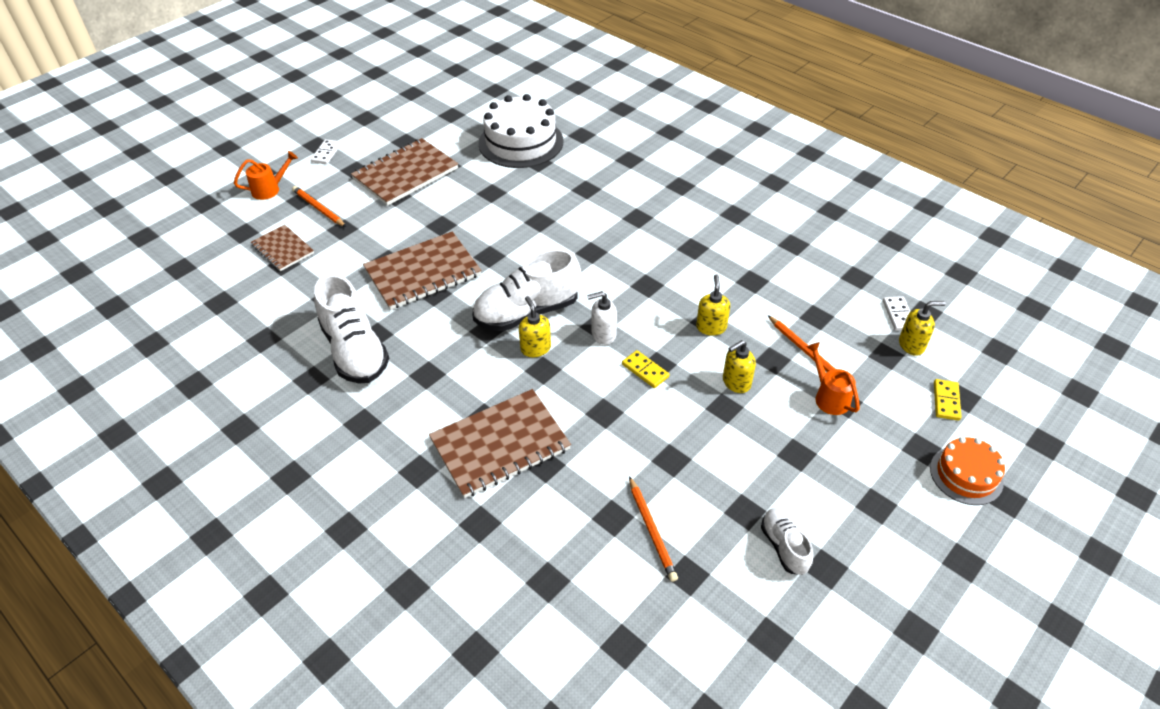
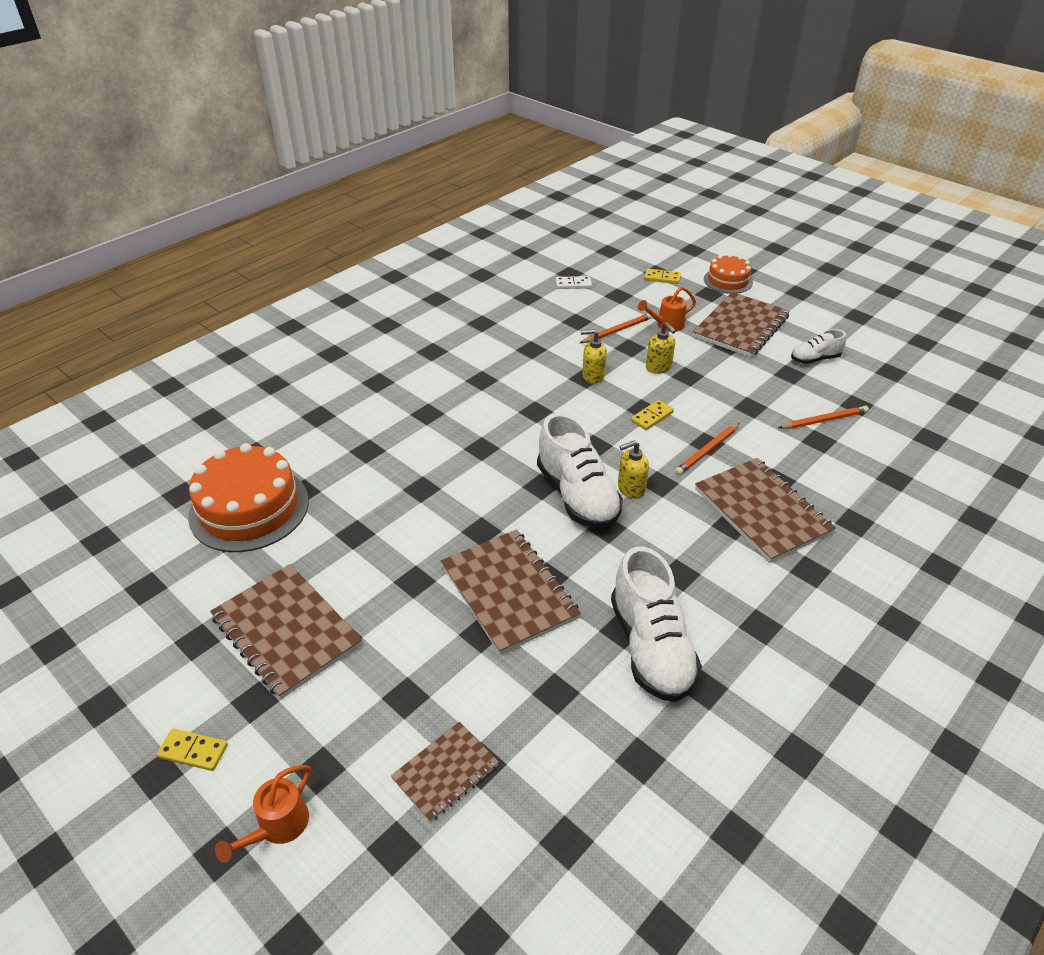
camera: 90 degrees left, 5 degrees down
(270, 189) = (278, 827): orange watering can -> orange watering can turned 120 degrees counterclockwise
(318, 208) = (349, 737): orange pencil -> orange pencil (707, 451)
(326, 153) = (193, 751): white domino -> yellow domino
(355, 351) = (651, 647): white shoe -> white shoe turned 105 degrees clockwise
(521, 142) = (249, 508): white cake -> orange cake
(603, 334) = (607, 441): white soap dispenser -> none
(844, 474) = (741, 327): none -> brown notebook
(911, 345) = (606, 283): yellow soap dispenser -> none

